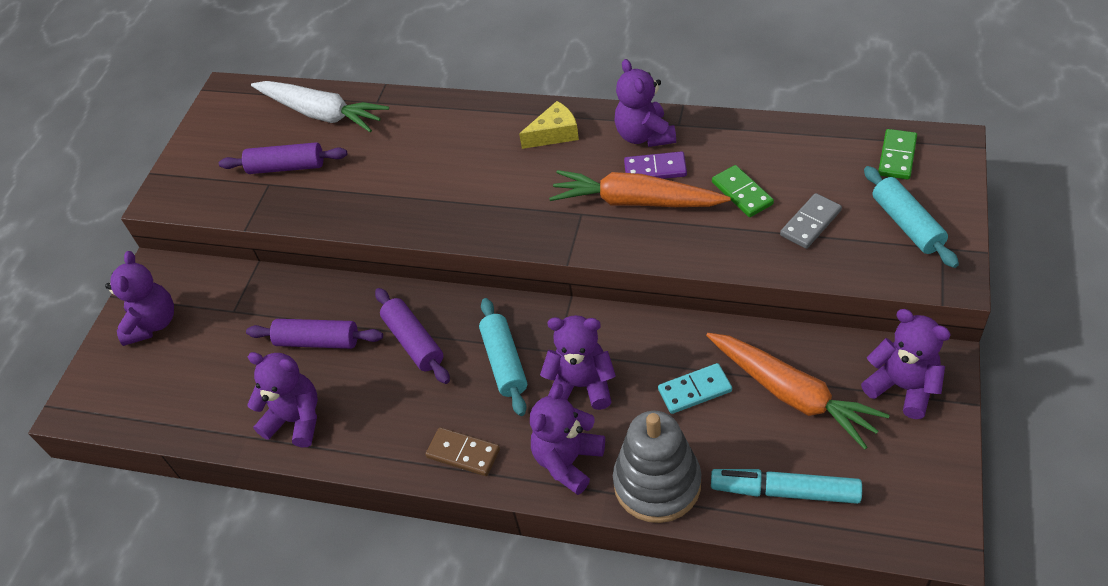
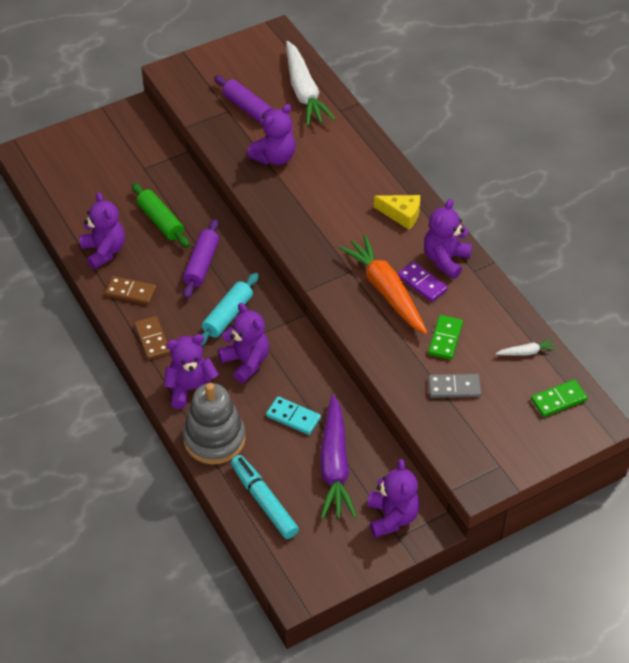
camera: 40 degrees right, 0 degrees up
(153, 323) = (102, 140): purple teddy bear -> purple teddy bear (274, 157)
(317, 341) = (160, 221): purple rolling pin -> green rolling pin
(378, 431) = (131, 292): none -> brown domino
(792, 394) = (335, 466): orange carrot -> purple carrot
(816, 145) = (526, 352): none -> white carrot
(906, 224) = (501, 437): turquoise rolling pin -> none

